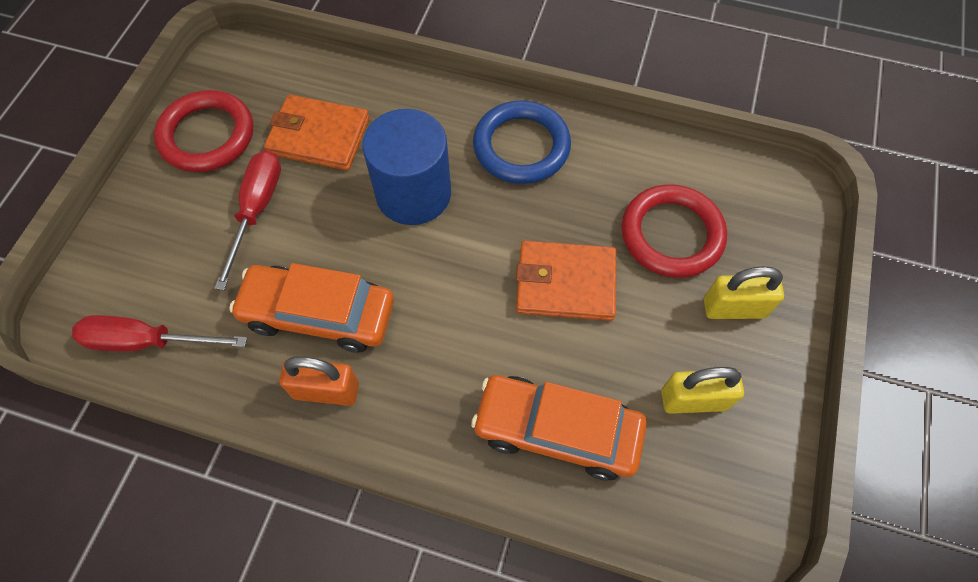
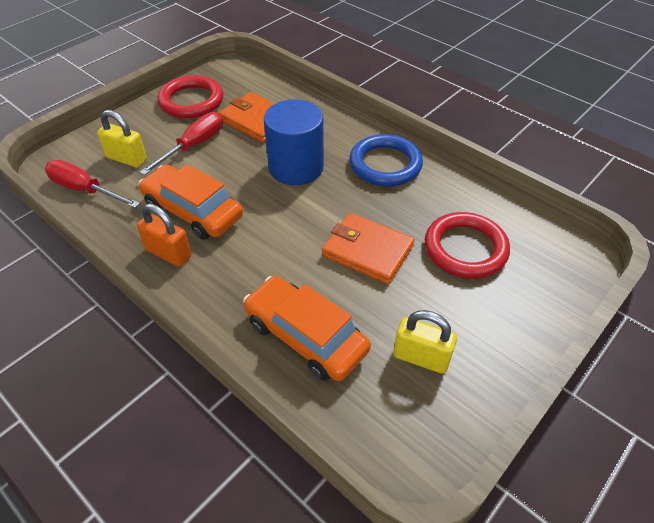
camera: 25 degrees right, 15 degrees down
(734, 308) = (488, 311): yellow padlock -> yellow padlock (127, 159)

